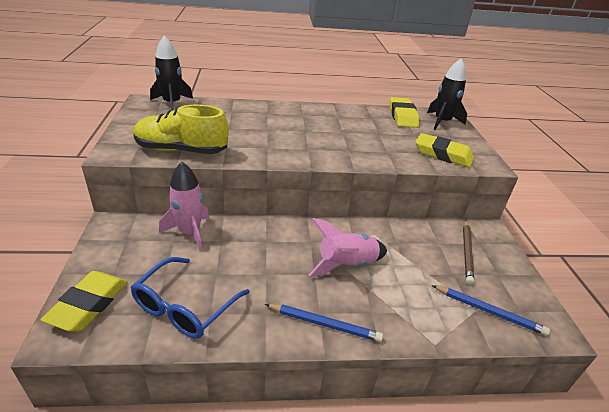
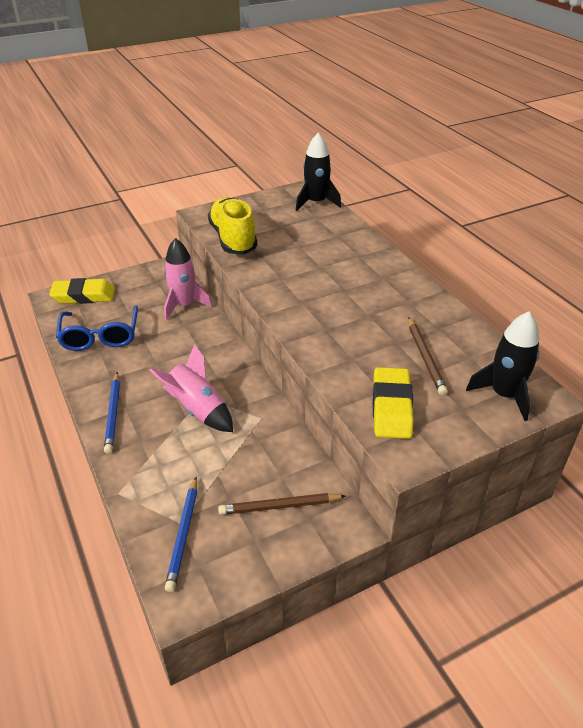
camera: 70 degrees right, 5 degrees up
(185, 306) = (100, 336): blue glasses -> blue glasses turned 105 degrees counterclockwise
(399, 130) = (425, 357): none -> brown pencil
(402, 116) = (476, 354): yellow eraser -> none

